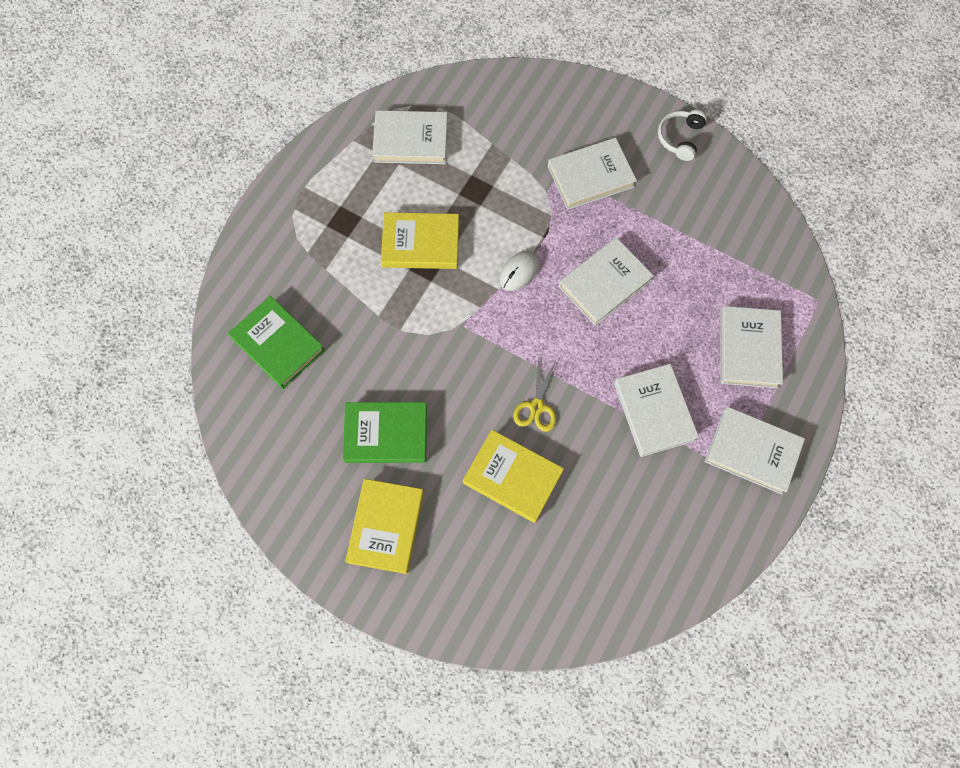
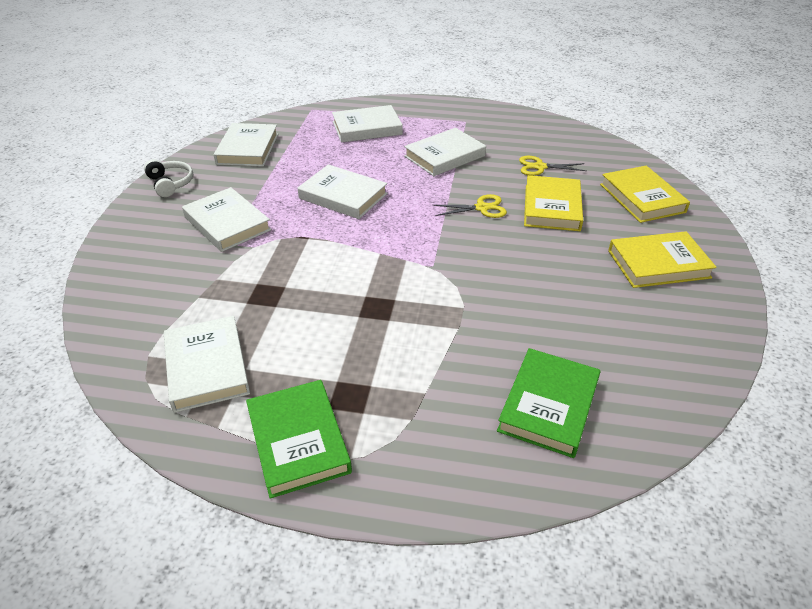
camera: 110 degrees left, 30 degrees down
(386, 434) = (577, 287): green book -> green book (298, 441)
(421, 243) = (352, 319): yellow book -> yellow book (641, 198)
(519, 271) = (354, 244): white mouse -> none
(596, 507) = (539, 167): none -> yellow scissors
(680, 138) = (170, 183): white headphones -> white headphones turned 120 degrees counterclockwise
(752, 451) = (446, 117): white book -> white book (248, 149)

